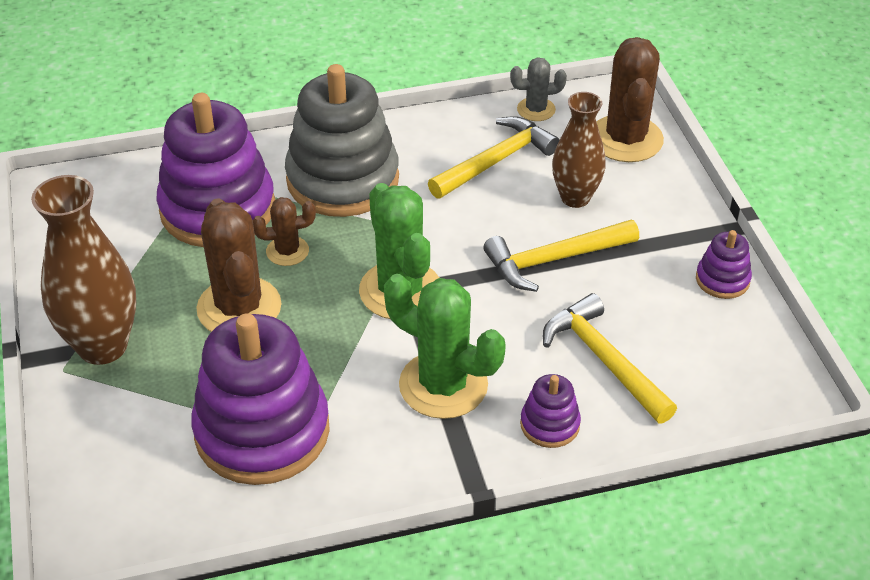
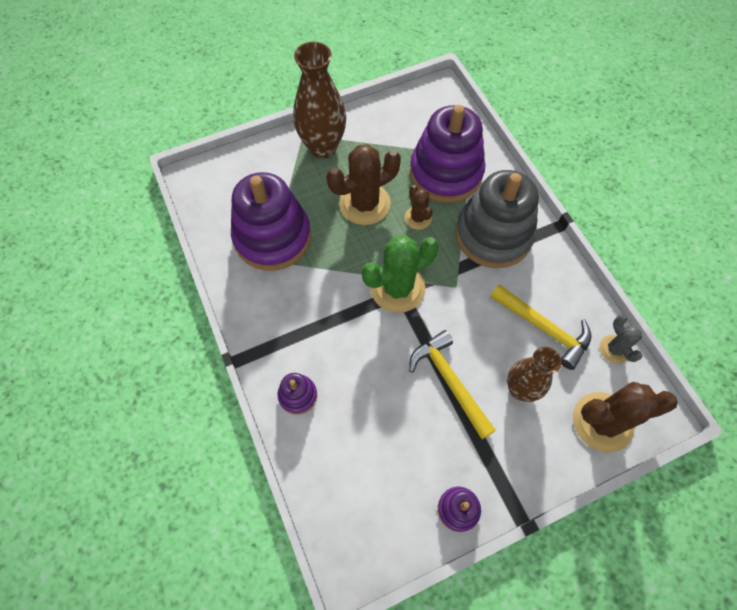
camera: 80 degrees right, 20 degrees up
(443, 385) = (321, 326): green cactus -> none
(604, 360) = (359, 425): yellow hammer -> none

